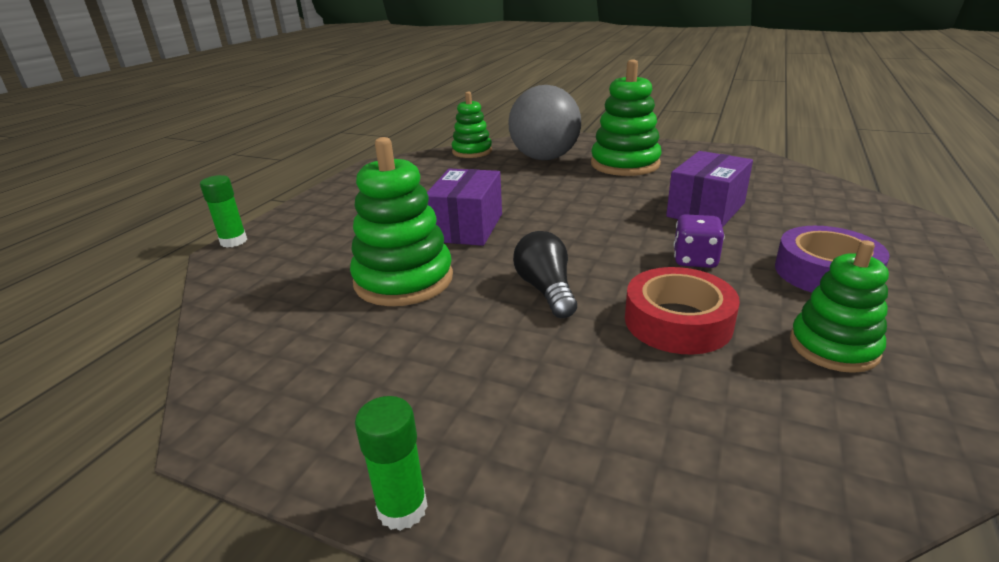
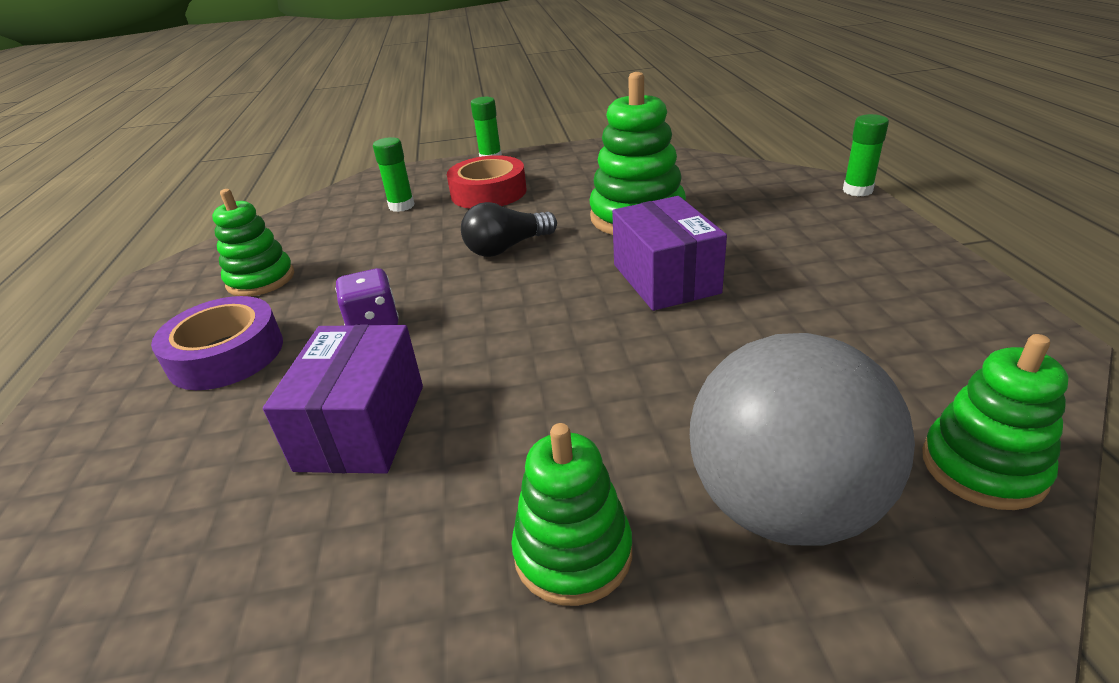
camera: 150 degrees right, 5 degrees up
(546, 290) = (507, 248): black light bulb -> black light bulb turned 105 degrees clockwise
(625, 164) = (573, 553): green stacking toy -> green stacking toy, size x0.65
(632, 421) = (401, 206): none -> green glue stick
(677, 321) = (383, 260): red tape -> red tape (488, 192)

